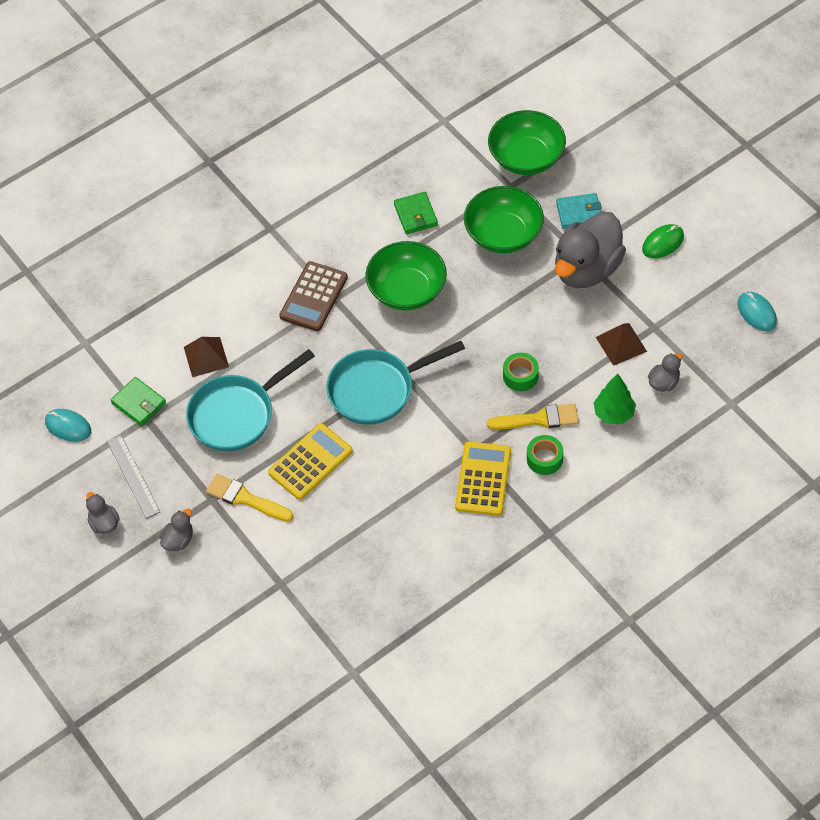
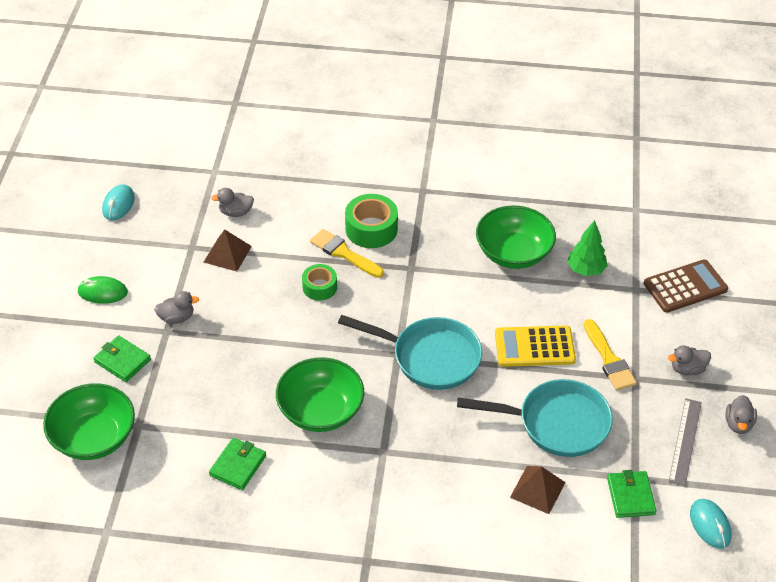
camera: 140 degrees left, 10 degrees down
(313, 297) = (398, 466): brown calculator -> brown calculator (685, 287)
(483, 479) = (426, 247): yellow calculator -> none
(503, 234) = (196, 392): green bowl -> green bowl (513, 253)
(544, 459) = (371, 229): green tape -> green tape, size x1.57
(579, 213) = (122, 361): turquoise wallet -> green wallet
(587, 269) = (177, 318): grey duck -> grey duck, size x0.43
(614, 413) = (292, 220): green tree -> green tree (586, 270)

